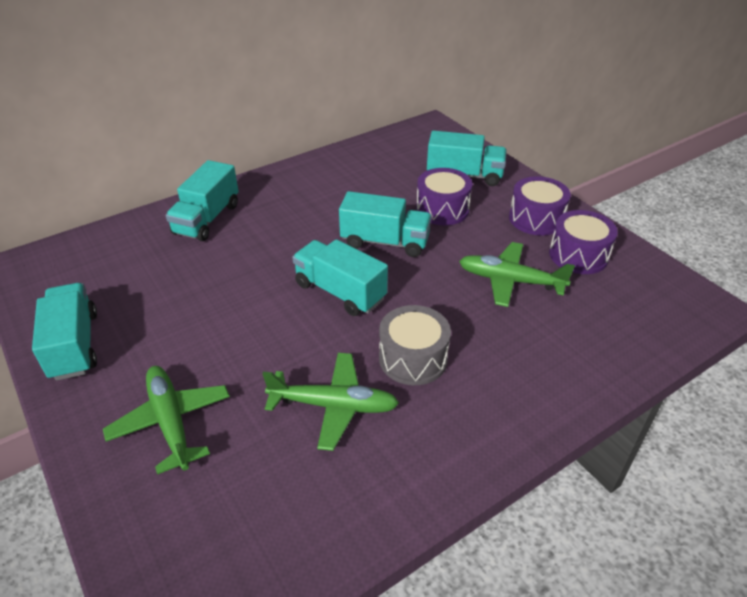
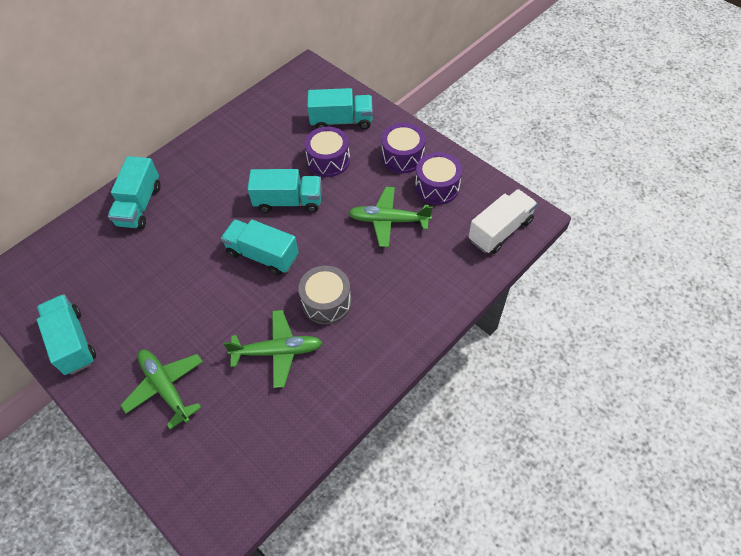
camera: 10 degrees left, 15 degrees up
(664, 315) = (500, 230): none -> white truck

